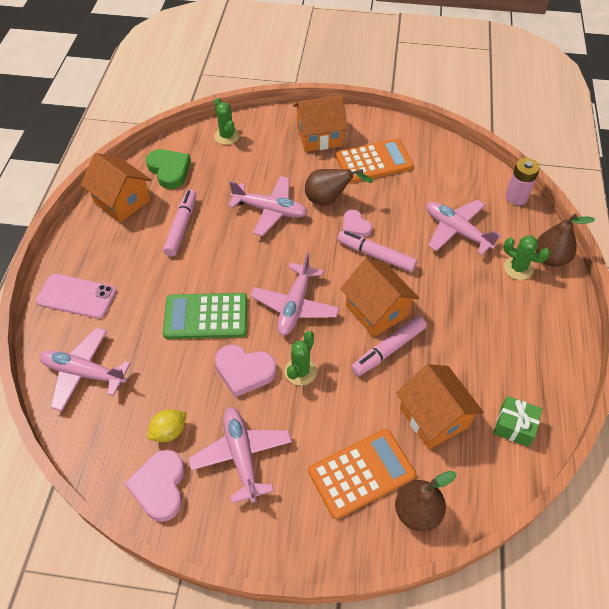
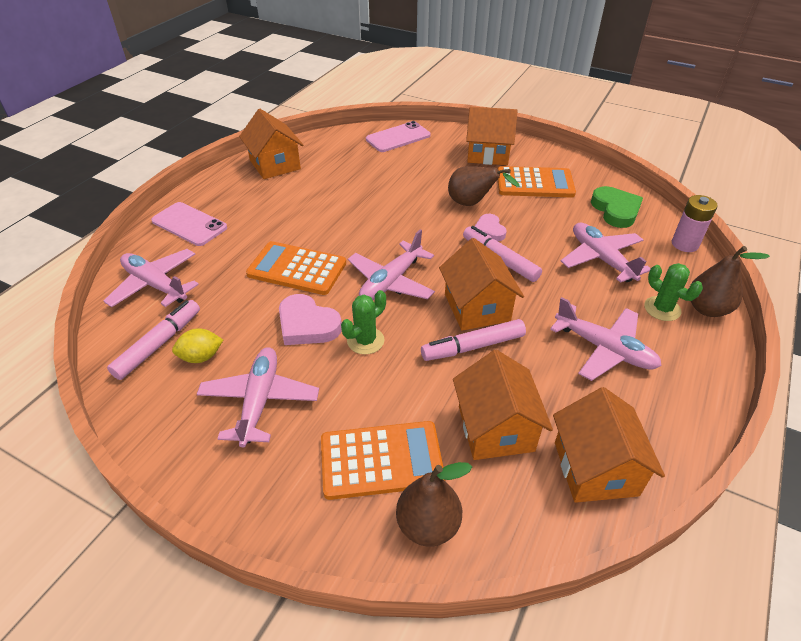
camera: 20 degrees right, 10 degrees down
(160, 487) = (160, 404): pink heart -> none
(169, 170) = (331, 151): green heart -> green heart (615, 210)
(181, 227) = (316, 194): pink marker -> pink marker (159, 344)
(206, 317) = (297, 269): green calculator -> orange calculator
(227, 136) = (398, 137): green cactus -> pink phone
(270, 210) = (408, 200): pink plane -> pink plane (604, 349)
(514, 426) = (595, 468): green gift -> orange house

